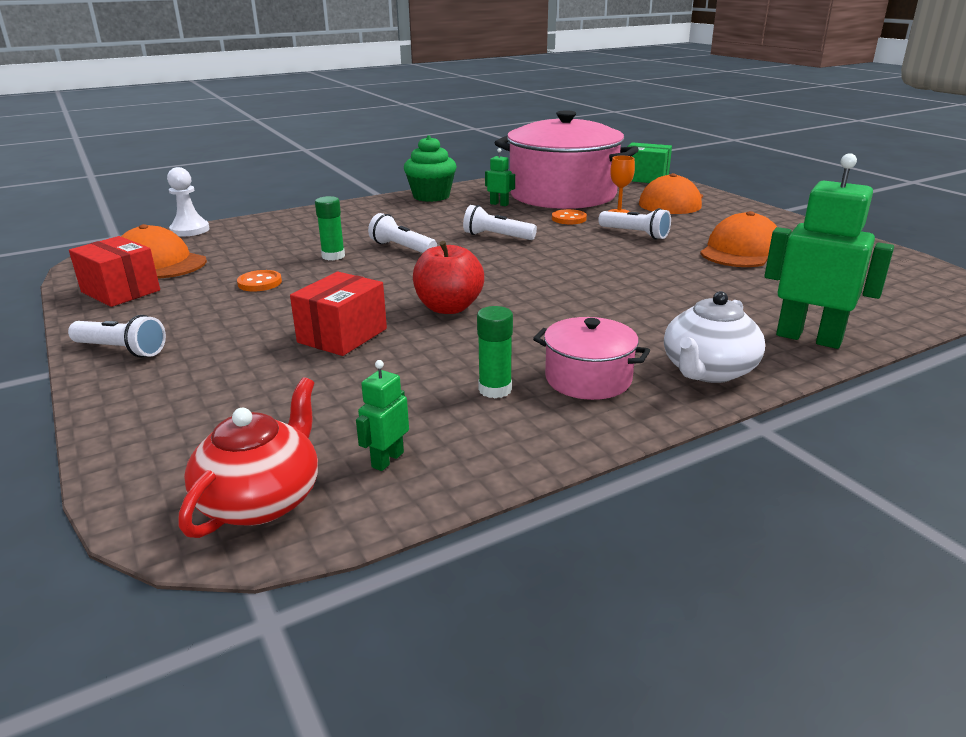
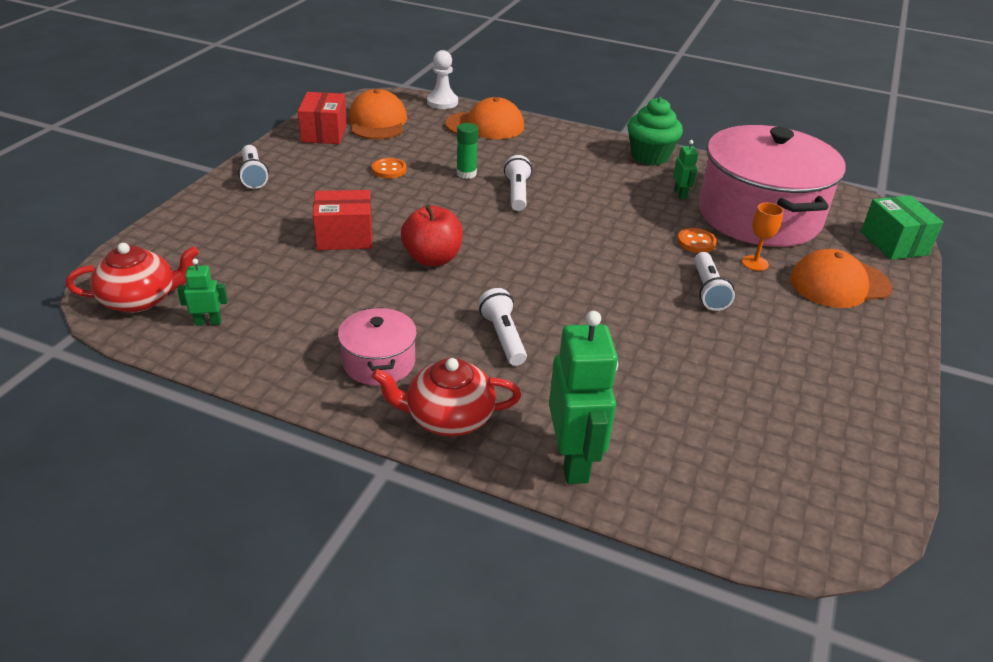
camera: 50 degrees right, 10 degrees up
(495, 389) = (326, 328): green glue stick -> none
(497, 236) = (600, 223): white flashlight -> white flashlight (503, 337)
(708, 371) = (448, 417): white teapot -> red teapot
(741, 251) = (750, 367): orange cap -> orange cap (485, 125)

